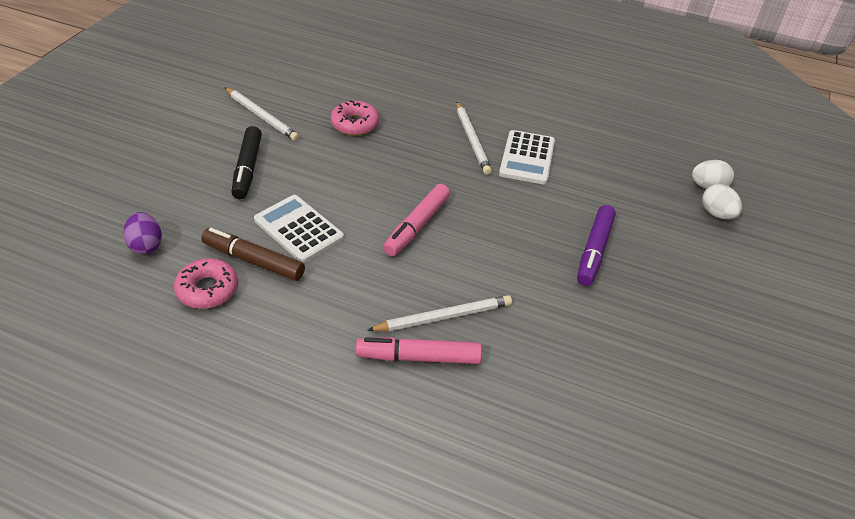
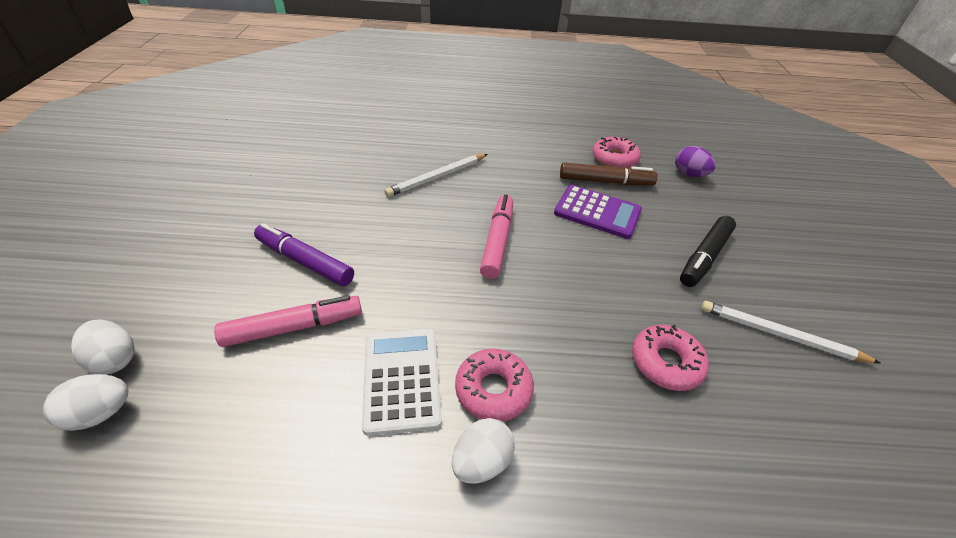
camera: 160 degrees right, 0 degrees up
(247, 169) = (704, 257): black marker -> black marker turned 120 degrees counterclockwise
(298, 229) = (597, 212): white calculator -> purple calculator
(418, 357) = (444, 152): pink marker -> pink marker (294, 327)
(472, 140) = (493, 390): white pencil -> pink donut
(492, 117) = (481, 461): none -> white egg
(594, 251) = (305, 261): purple marker -> purple marker turned 60 degrees counterclockwise

